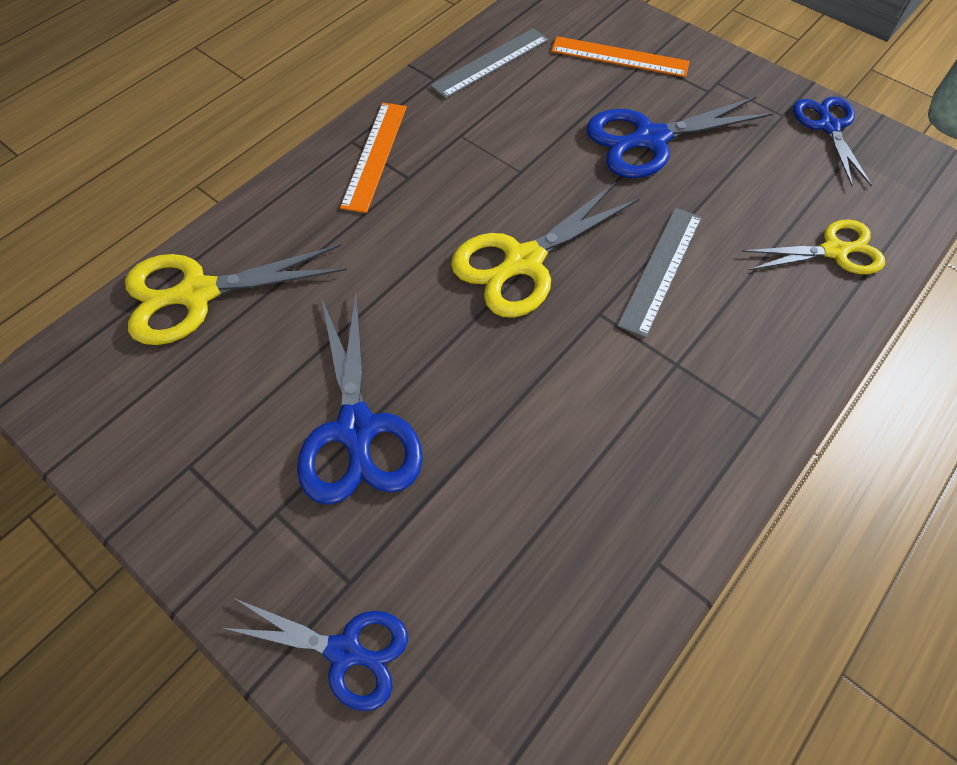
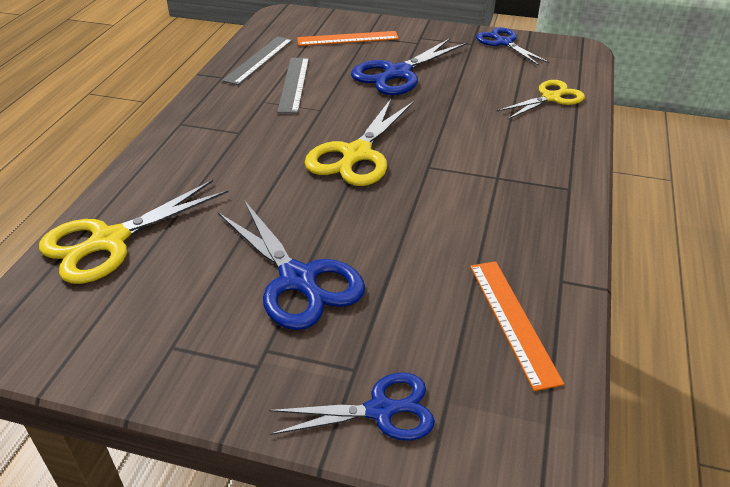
camera: 25 degrees left, 20 degrees down
(374, 155) = (204, 127): orange ruler -> orange ruler (512, 321)
(661, 269) = (452, 134): grey ruler -> grey ruler (294, 84)

